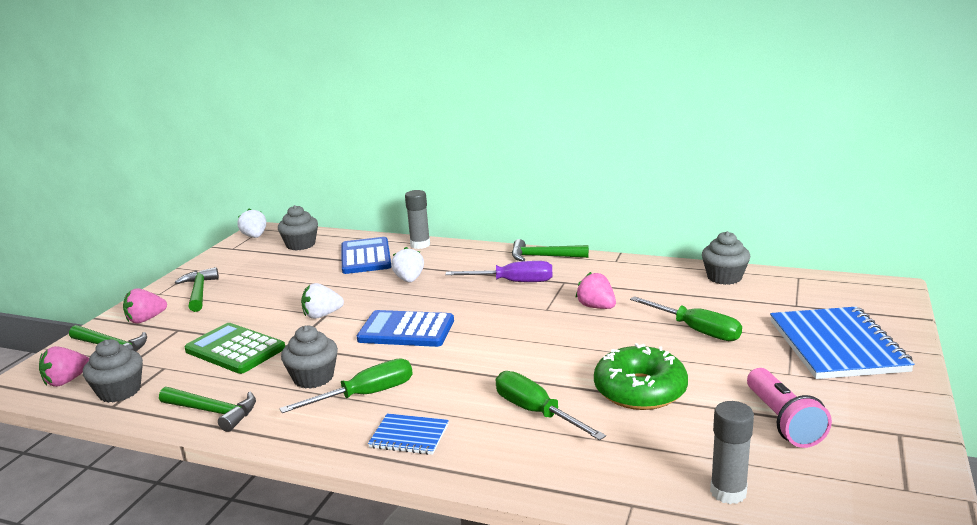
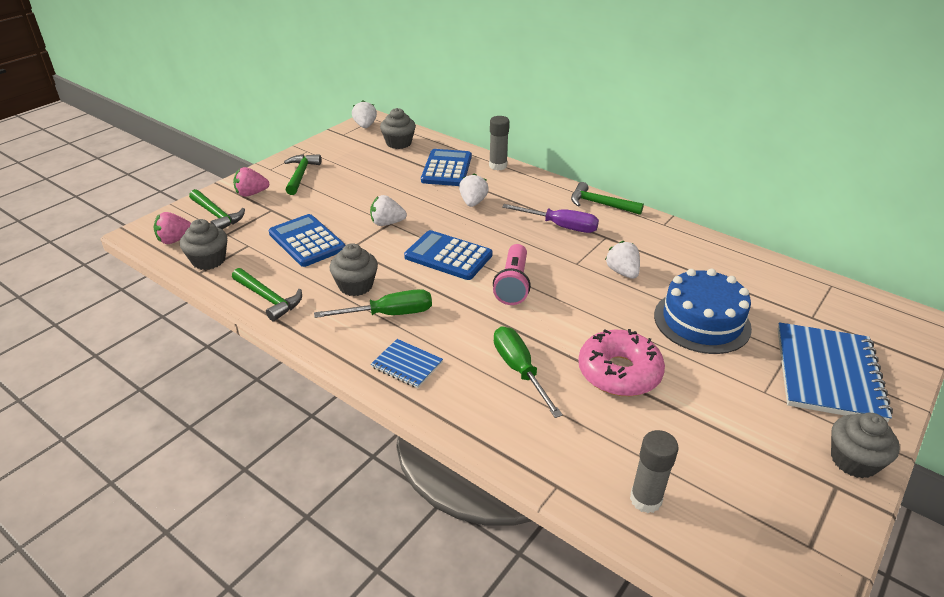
camera: 15 degrees right, 15 degrees up
(235, 349) = (307, 241): green calculator -> blue calculator
(596, 307) = (622, 272): pink strawberry -> white strawberry
(640, 390) = (619, 372): green donut -> pink donut
(696, 330) = (702, 321): green screwdriver -> blue cake
(724, 277) = (758, 268): grey cupcake -> grey cupcake (853, 460)
(782, 421) = (732, 441): pink flashlight -> pink flashlight (513, 284)

